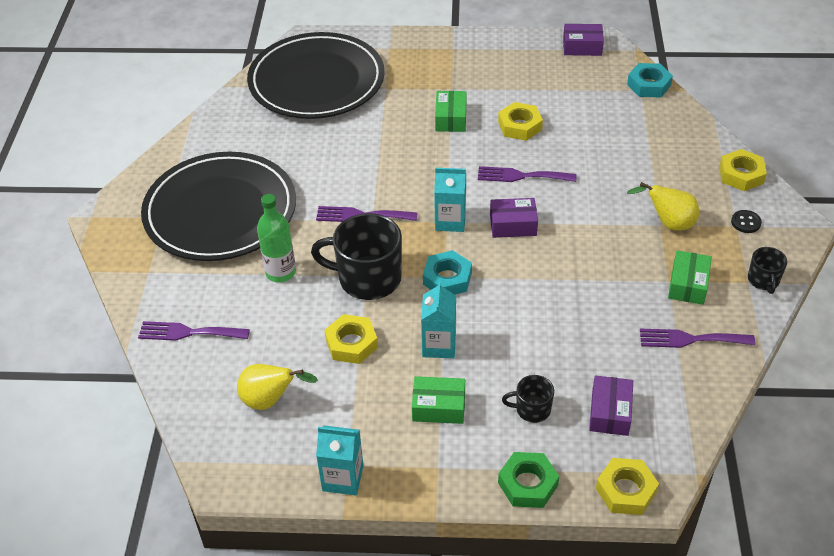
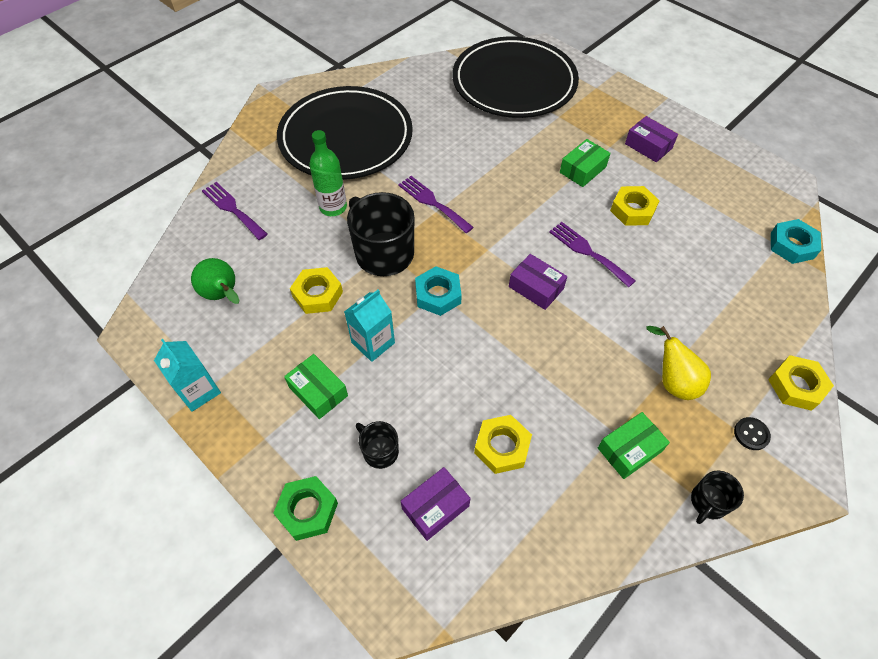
camera: 40 degrees right, 10 degrees up
(270, 400) = (223, 295): yellow pear -> green pear
(450, 221) = (491, 251): turquoise carton -> none
(582, 47) = (763, 176): purple box -> purple box (648, 146)
(626, 490) = (371, 587): yellow nut -> yellow nut (502, 447)
(690, 339) = (576, 501): purple fork -> none

